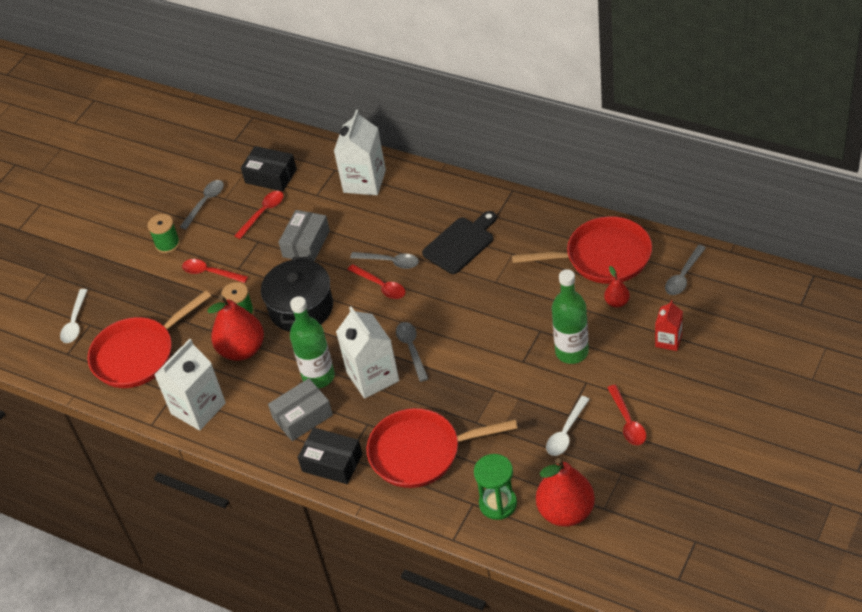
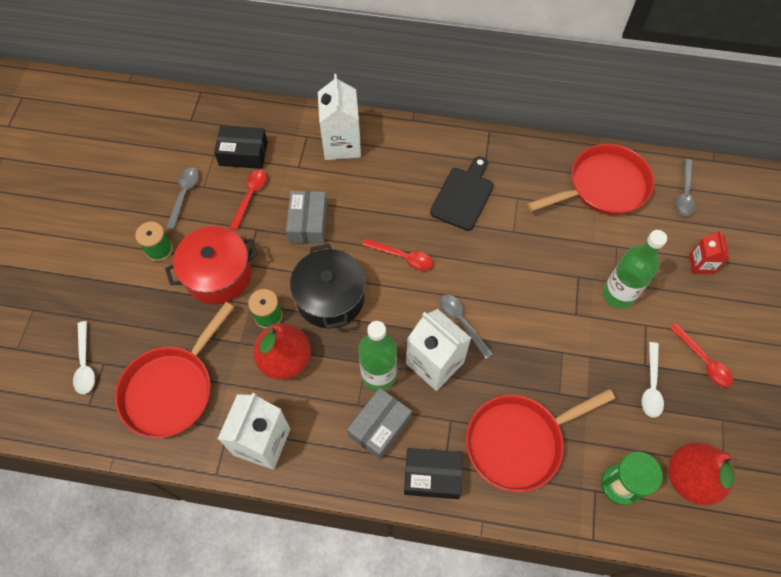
camera: 25 degrees left, 15 degrees up
(210, 273) = (218, 275): red spoon -> red pot
(390, 262) = (401, 228): grey spoon -> none
(617, 302) = (636, 232): red pear -> none

